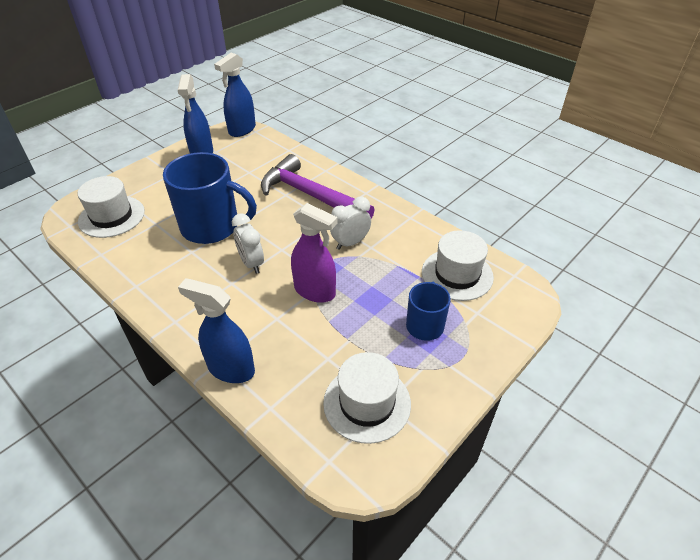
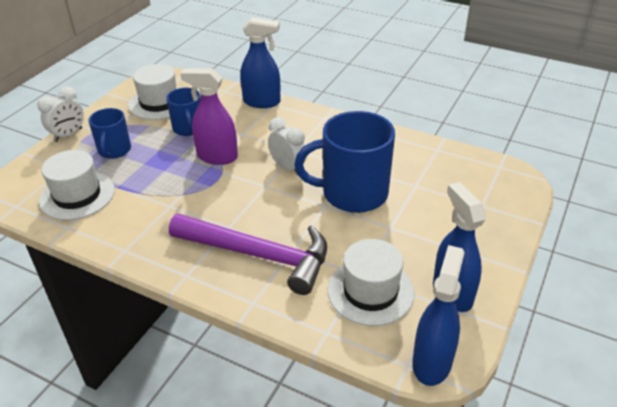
camera: 165 degrees right, 5 degrees down
(111, 216) = (469, 183): white hat -> white hat (370, 291)
(336, 341) = (188, 128): none -> blue mug
(350, 243) = (193, 205): white clock -> white clock (68, 135)

